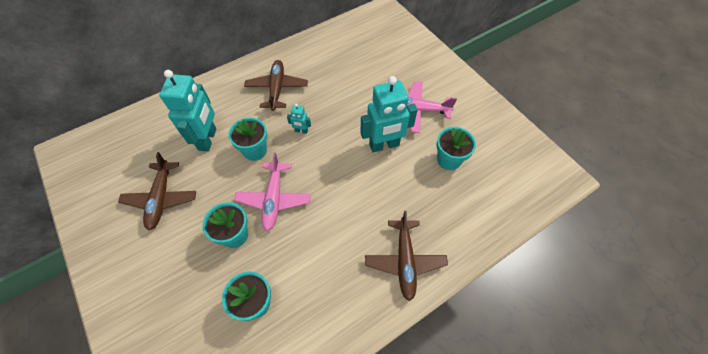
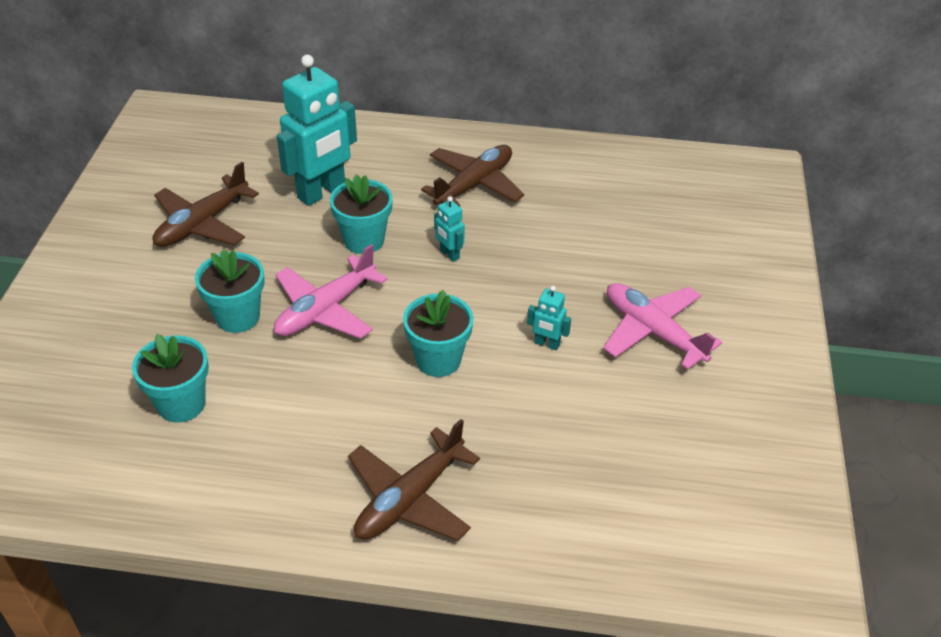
camera: 40 degrees right, 15 degrees down
(384, 145) = (547, 344): turquoise robot -> turquoise robot, size x0.44
(448, 160) = (625, 426): turquoise flower pot -> turquoise flower pot (438, 360)

